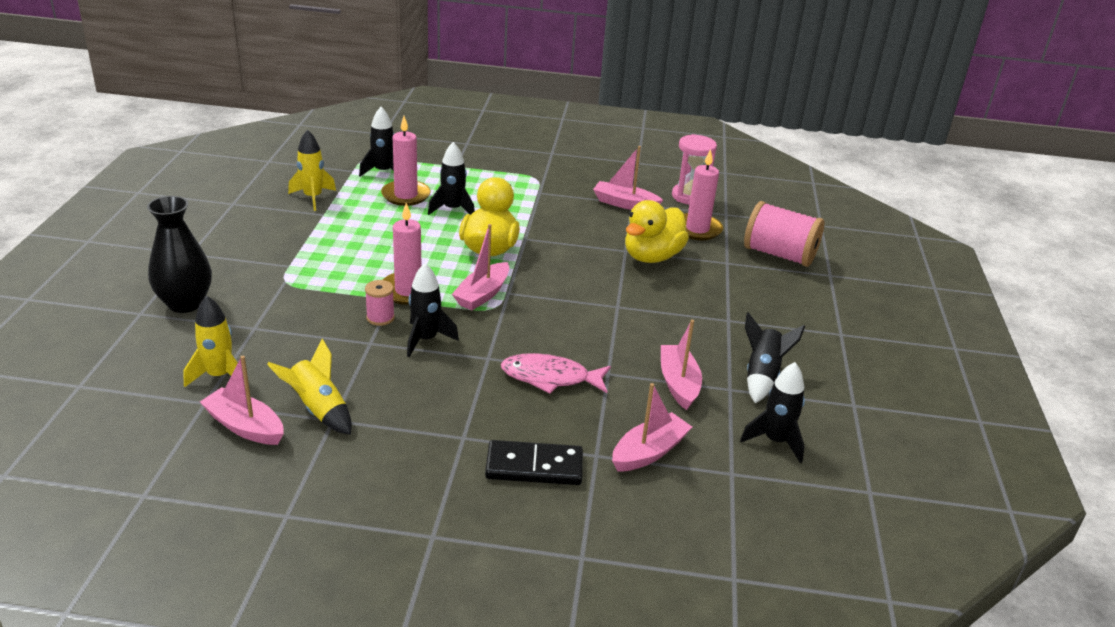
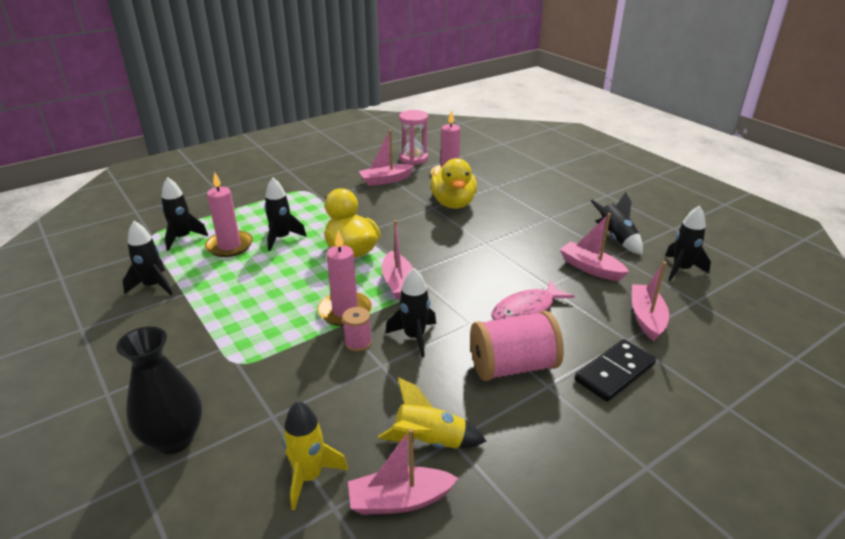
camera: 40 degrees left, 0 degrees up
(313, 198) = (153, 286): yellow rocket -> black rocket
(779, 254) = (511, 168): pink spool -> pink spool (513, 366)

